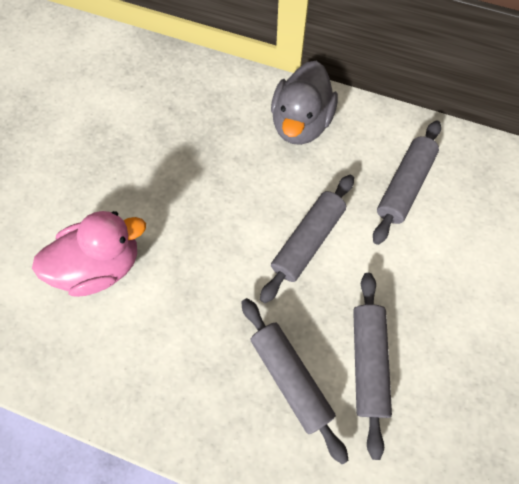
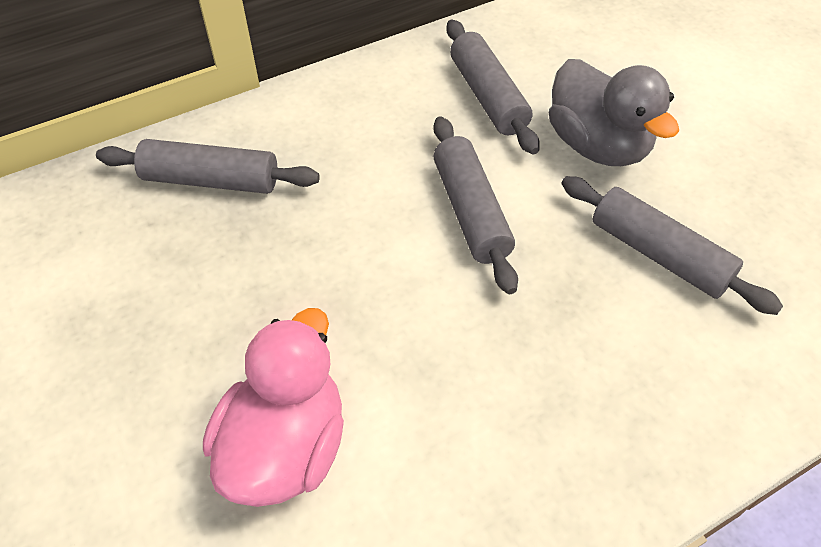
camera: 50 degrees left, 15 degrees down
(290, 377) = (622, 336): grey rolling pin -> grey rolling pin (211, 180)
(300, 123) = (322, 124): grey duck -> grey duck (597, 146)

